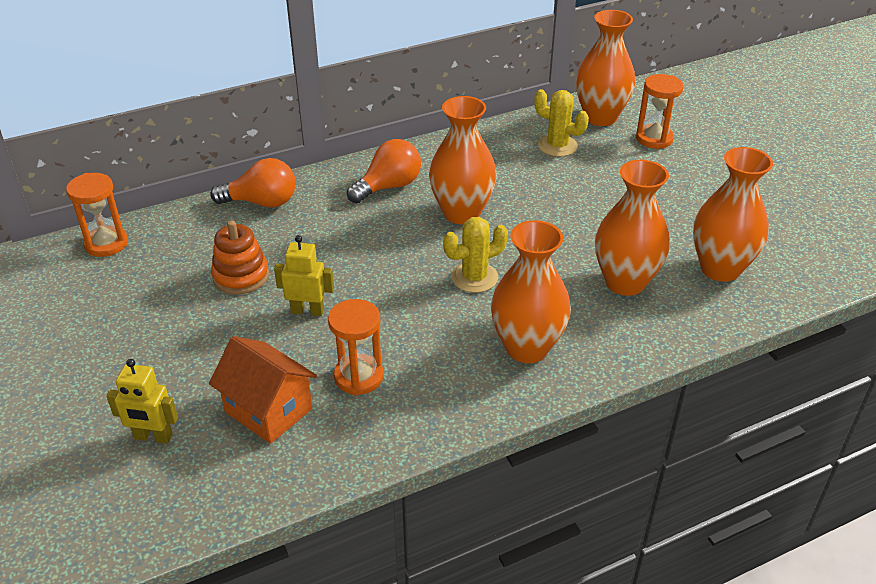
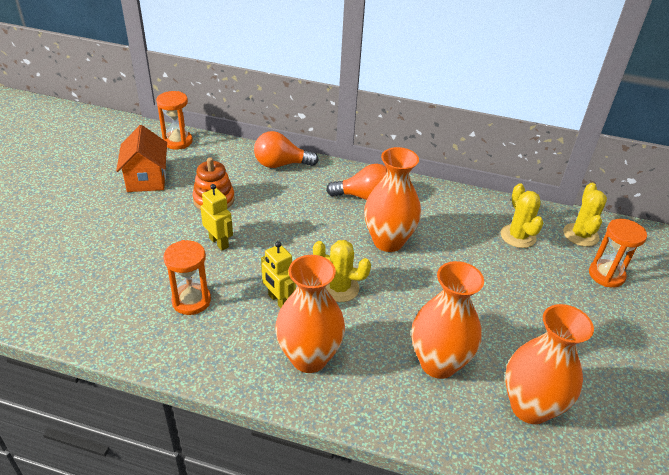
camera: 40 degrees right, 0 degrees up
(153, 437) = (59, 258): yellow robot -> yellow robot (278, 301)
(262, 202) = (281, 164): orange light bulb -> orange light bulb turned 135 degrees clockwise
(268, 410) = (124, 285): orange house -> orange house (147, 179)
(600, 117) = (580, 235): orange vase -> yellow cactus

